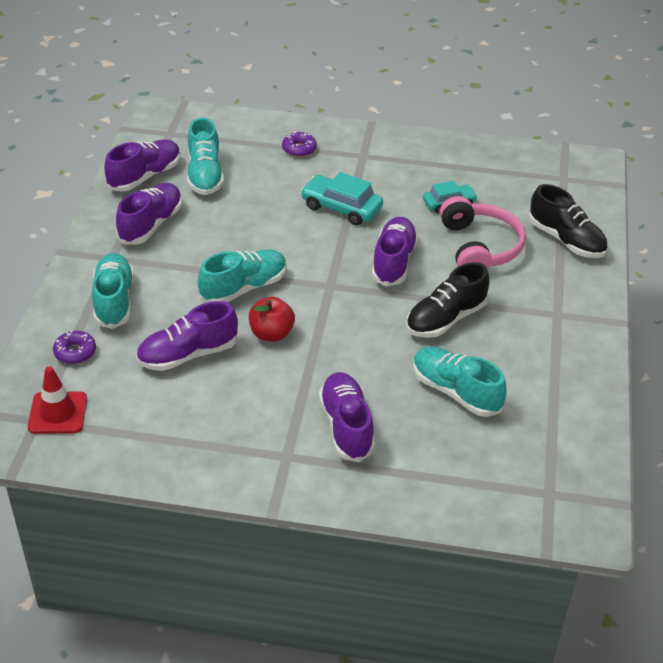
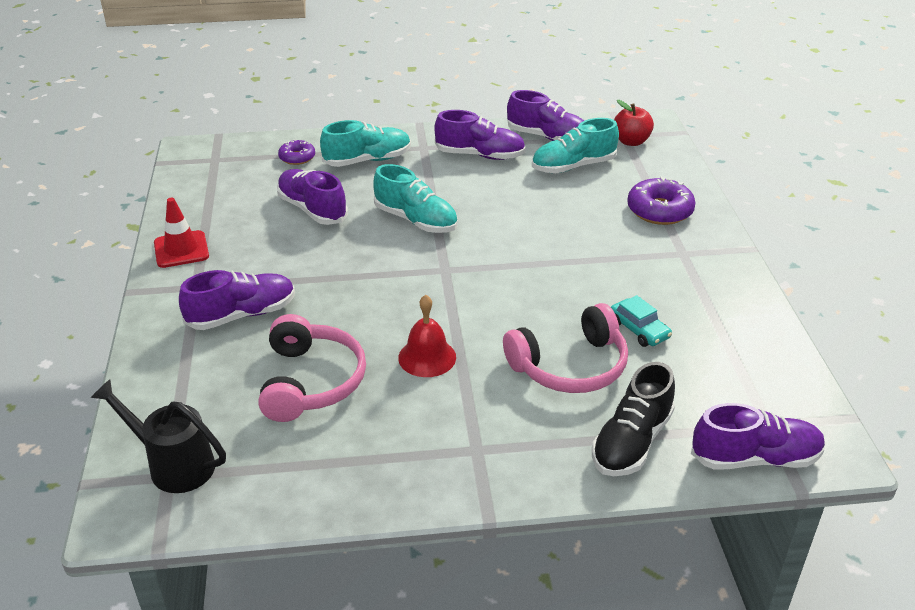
camera: 75 degrees right, 5 degrees down
(58, 413) = (225, 166): red traffic cone -> red traffic cone (181, 249)
(271, 334) = (357, 248): red apple -> red apple (631, 141)
(299, 149) = (659, 210): purple donut -> purple donut, size x1.68
(341, 208) = (577, 255): turquoise car -> none
(393, 262) = (506, 305): purple shoe -> purple shoe (755, 458)
(446, 319) = (427, 357): black shoe -> red bell
(456, 392) = (311, 381): turquoise shoe -> pink headphones
(536, 489) = (174, 465): none -> black watering can

